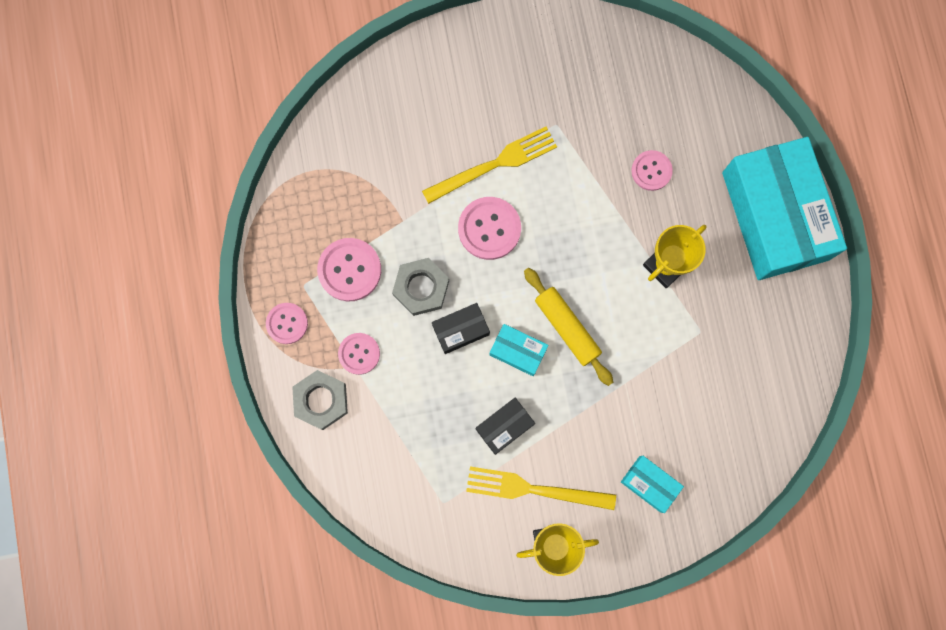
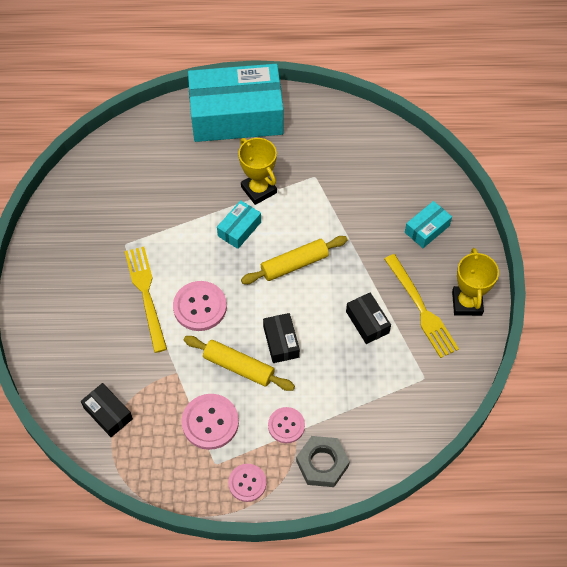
camera: 80 degrees left, 20 degrees down
(342, 159) = (108, 413): none -> black box
(421, 288) = (239, 367): grey nut -> yellow rolling pin
(518, 351) = (307, 302): turquoise box -> turquoise box (239, 229)
(534, 489) = (421, 309): yellow fork -> yellow fork turned 45 degrees counterclockwise
(651, 171) = (181, 186): pink button -> none

